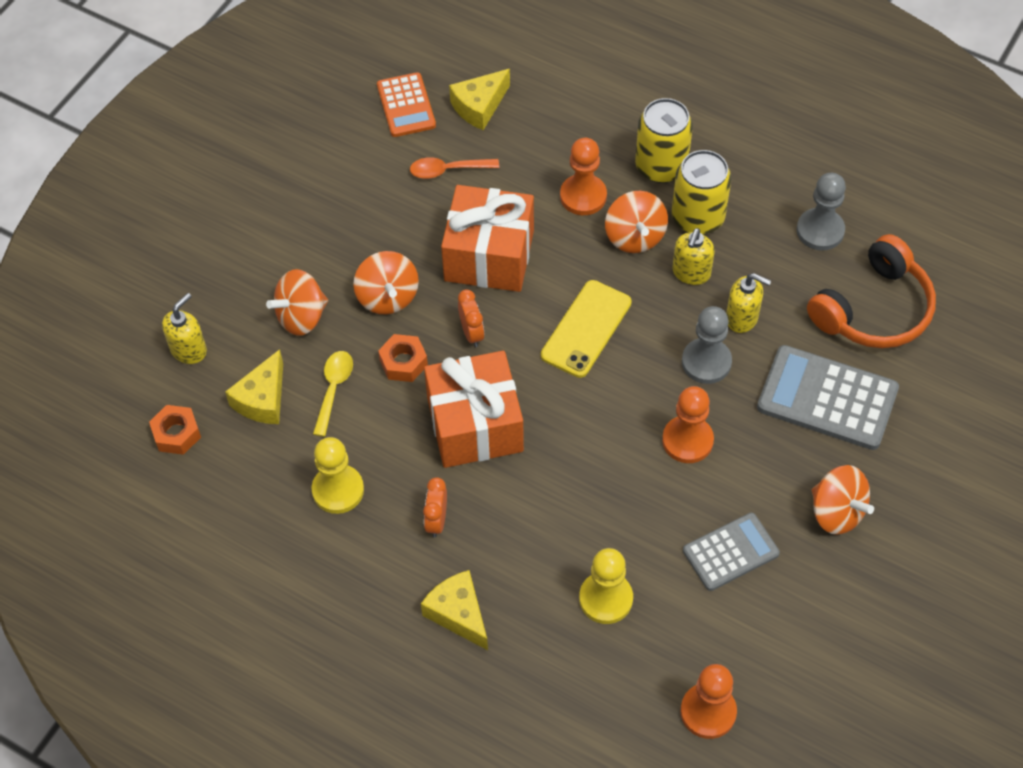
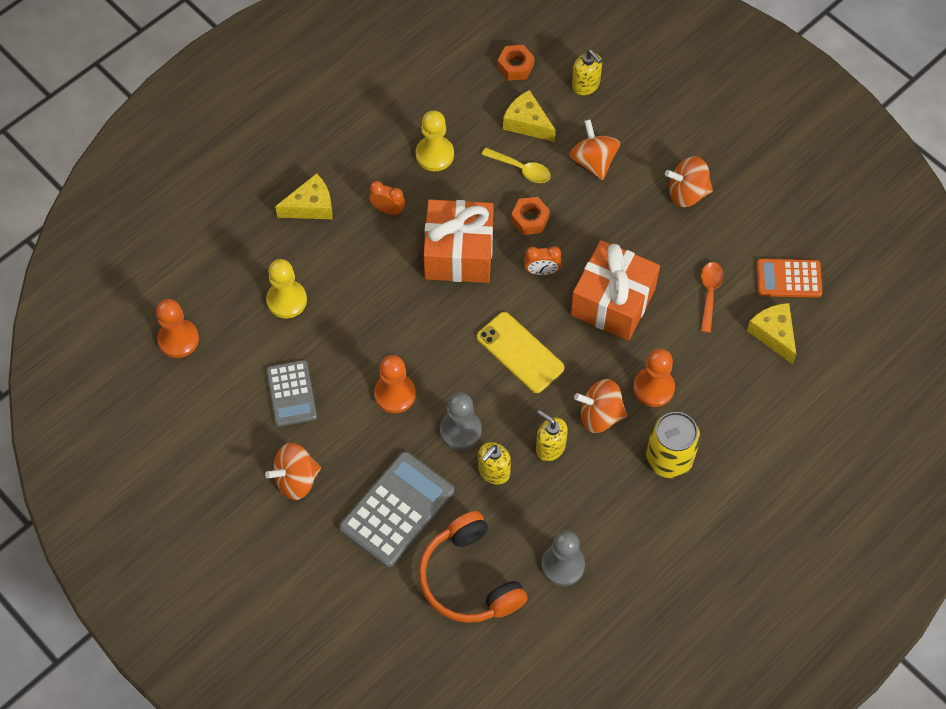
camera: 105 degrees right, 5 degrees up
(387, 297) = (594, 222): orange spinning top -> orange spinning top (687, 193)
(697, 218) = (605, 470): yellow can -> none

